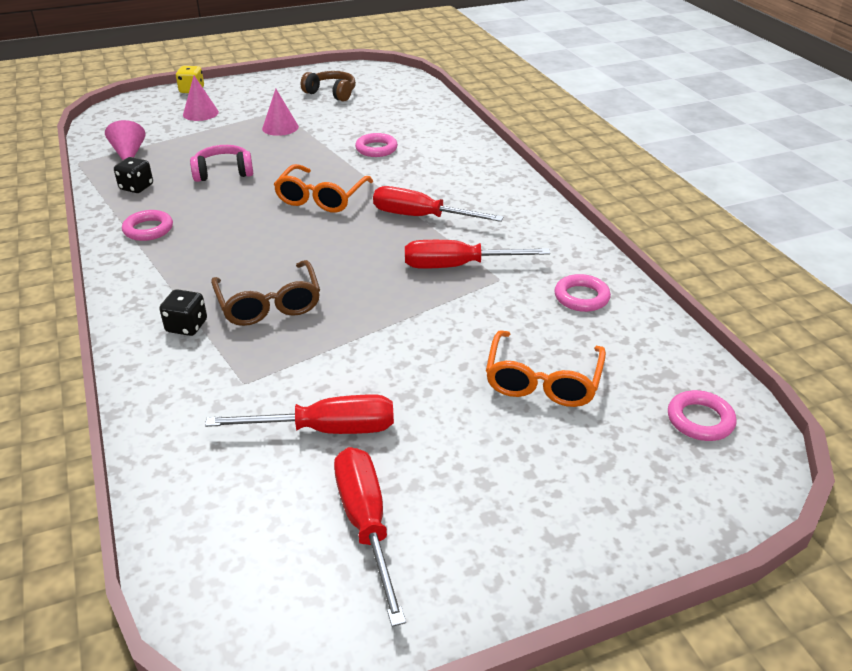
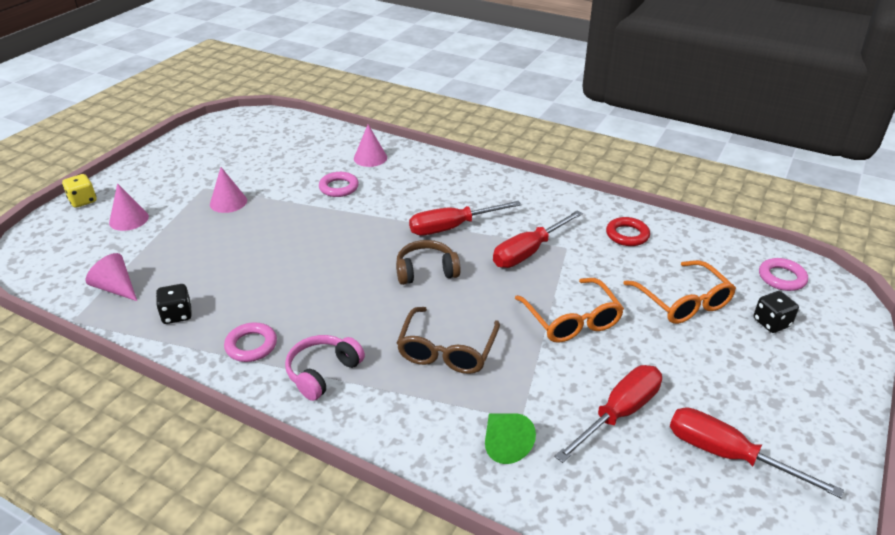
camera: 40 degrees left, 0 degrees up
(187, 326) = (413, 404): black dice -> black dice (771, 323)
(202, 392) = (504, 444): none -> green cone
(223, 172) = (239, 264): pink headphones -> pink headphones (323, 372)
(269, 304) = (447, 350): brown glasses -> brown glasses turned 75 degrees clockwise
(321, 198) = (357, 247): orange glasses -> orange glasses (571, 320)
(331, 93) = (227, 154): brown headphones -> brown headphones (426, 271)
(437, 136) = (370, 158): none -> pink cone
(581, 297) = (627, 235): pink ring -> red ring

